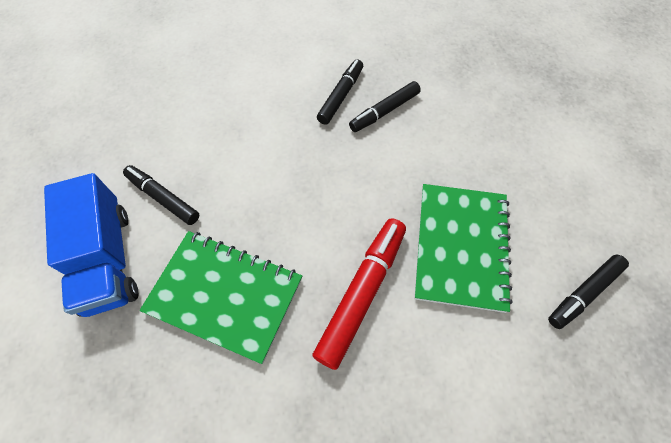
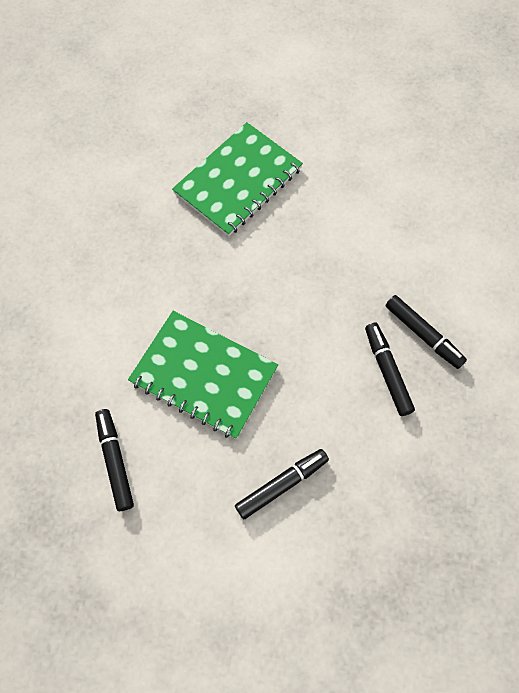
camera: 110 degrees right, 5 degrees up
(107, 259) = (302, 110): blue truck -> none
(163, 198) = (346, 154): black marker -> black marker (281, 485)
(361, 293) = (197, 277): red marker -> none

